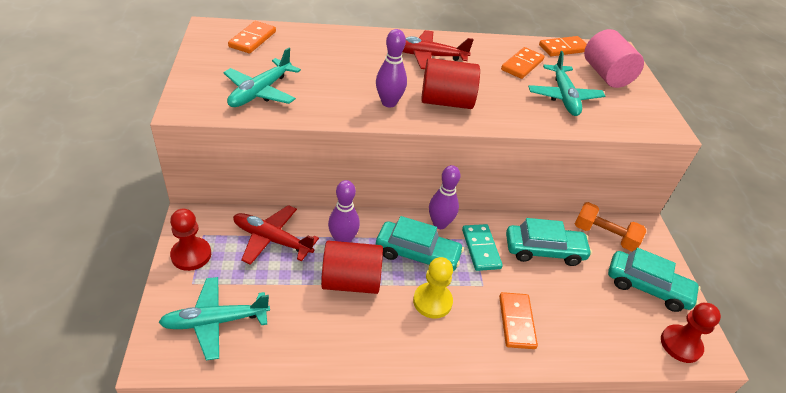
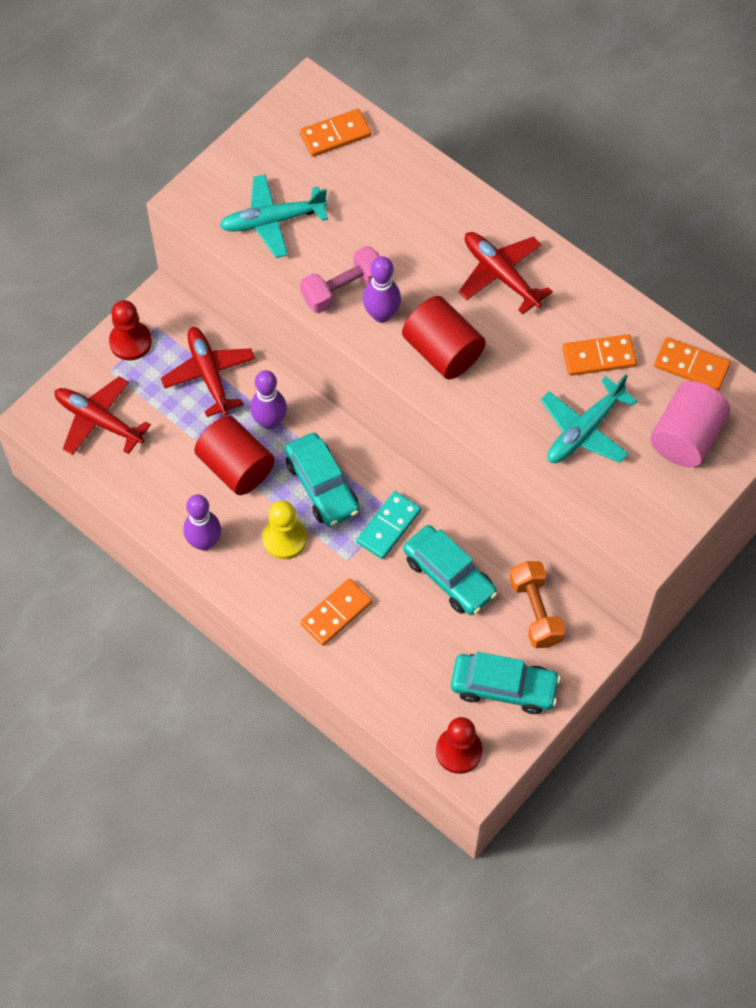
camera: 50 degrees right, 20 degrees up
(216, 321) = (99, 421): turquoise plane -> red plane
(349, 102) = (343, 289): none -> pink dumbbell
(440, 224) = (380, 472): purple bowling pin -> purple bowling pin (204, 542)
(647, 287) = (504, 687): turquoise car -> turquoise car turned 60 degrees counterclockwise

